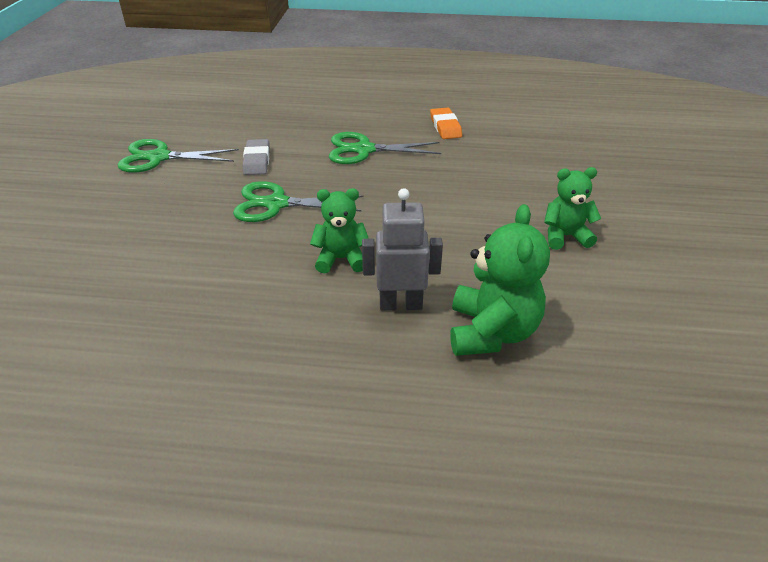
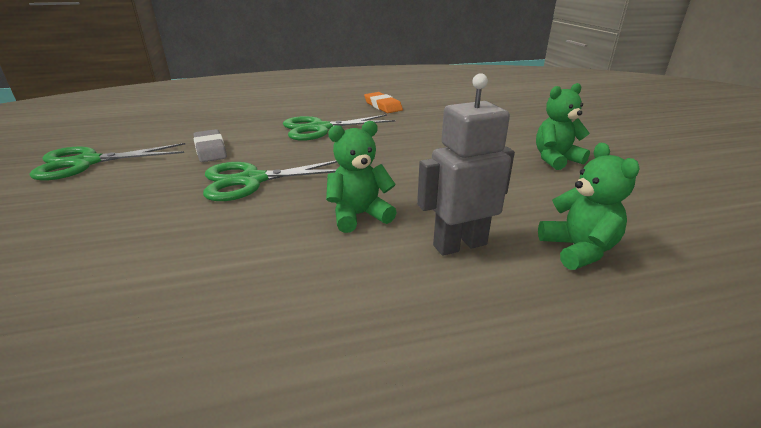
camera: 20 degrees left, 10 degrees down
(491, 332) = (578, 250): green teddy bear -> green teddy bear, size x0.65

